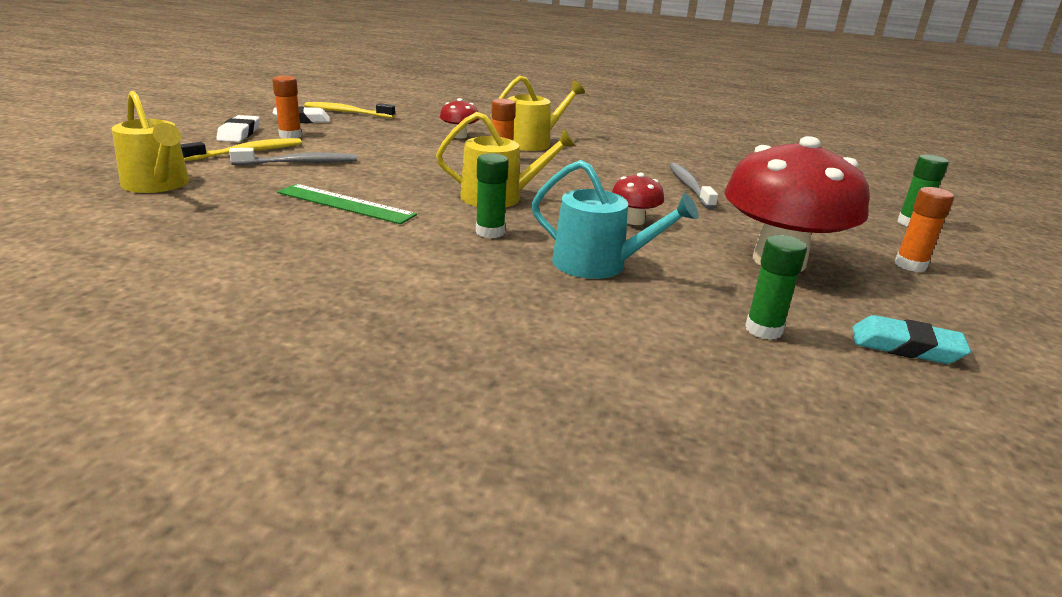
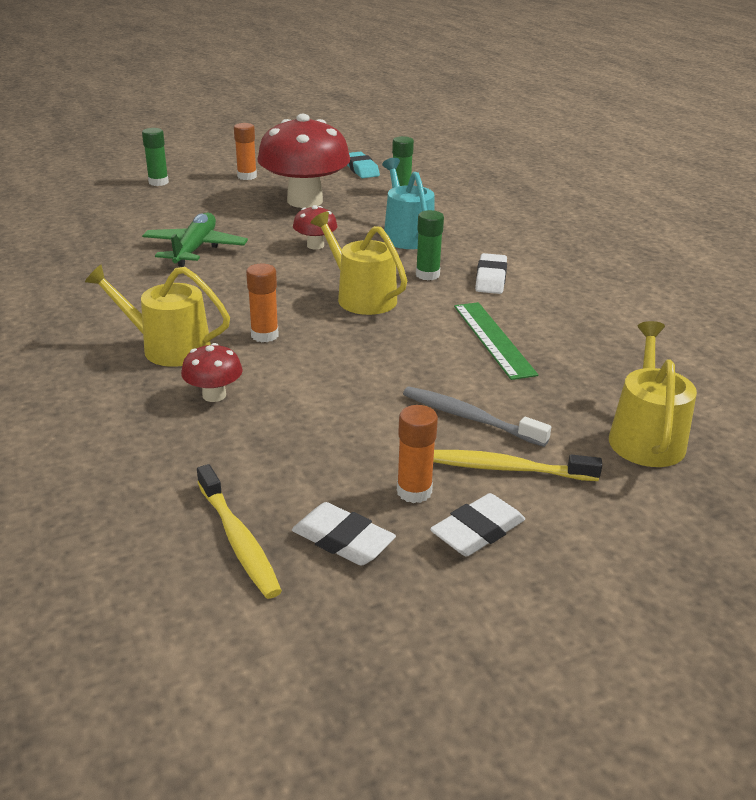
camera: 130 degrees left, 5 degrees up
(428, 251) = (491, 279): none -> white eraser
(689, 186) = (195, 249): grey toothbrush -> green plane

